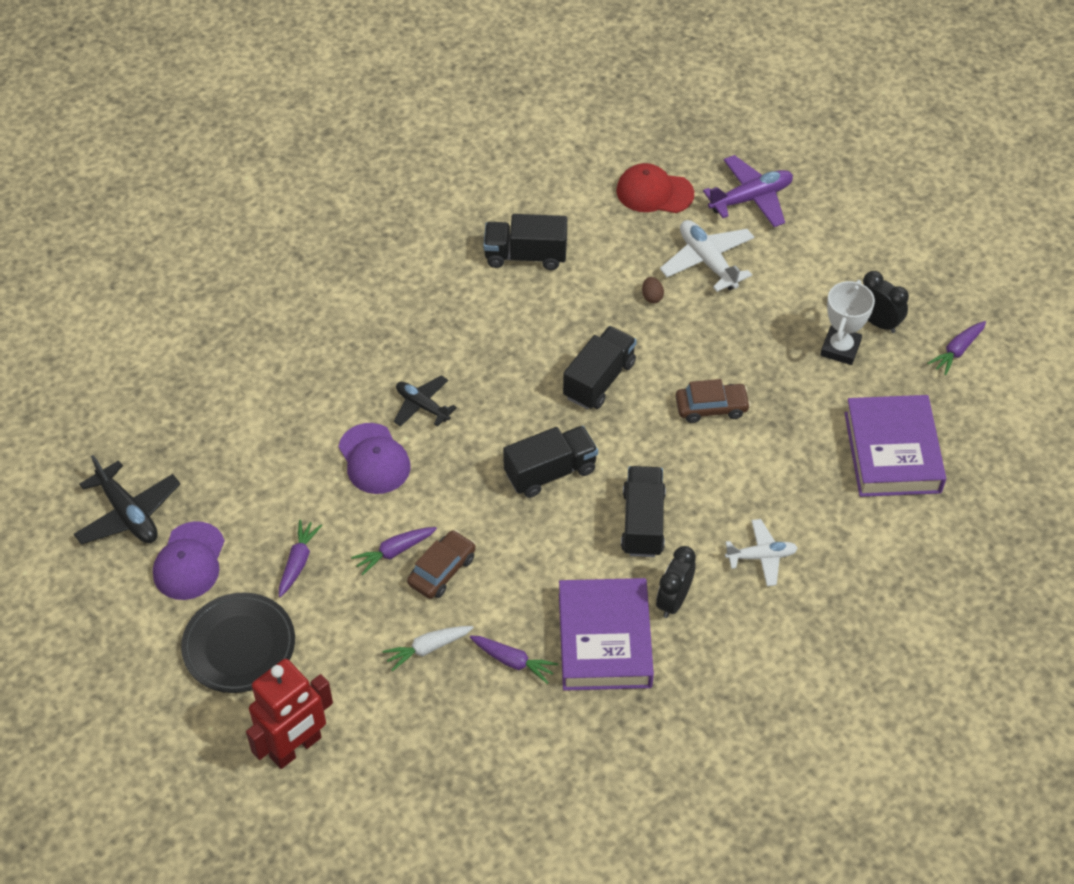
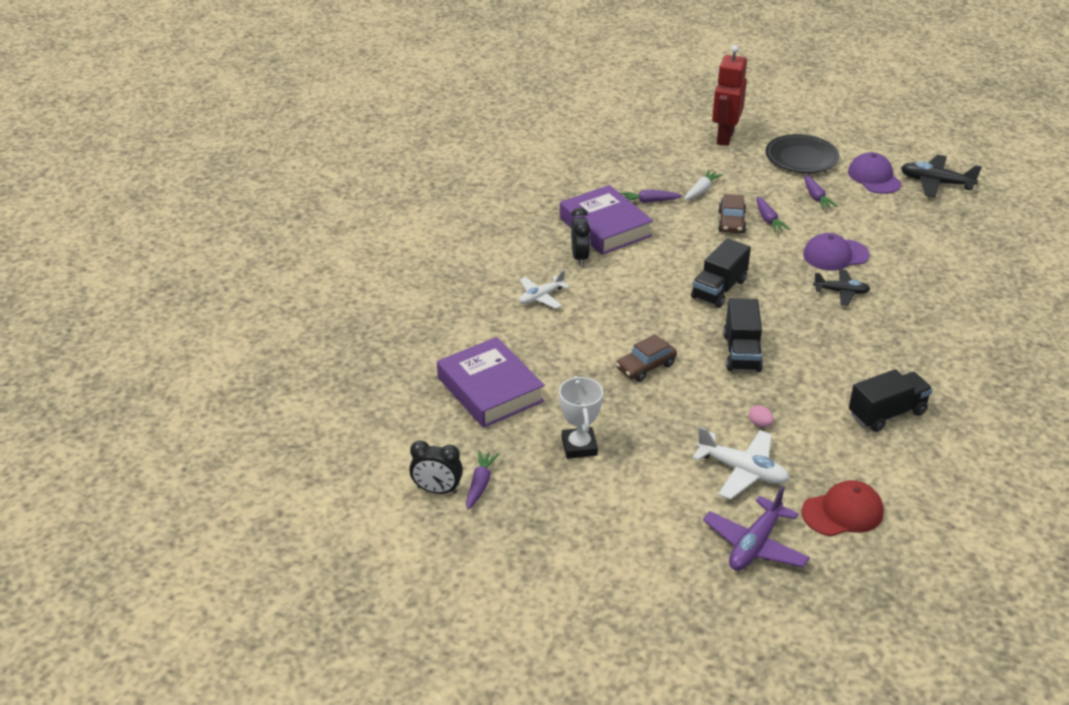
camera: 150 degrees right, 15 degrees down
(374, 459) = (835, 255): purple cap -> purple cap turned 45 degrees counterclockwise
(394, 552) = (768, 220): purple carrot -> purple carrot turned 135 degrees clockwise
(643, 523) = (633, 286): black truck -> none
(652, 297) = (760, 424): brown egg -> pink egg
(877, 322) = (562, 480): black clock -> black clock (437, 490)

